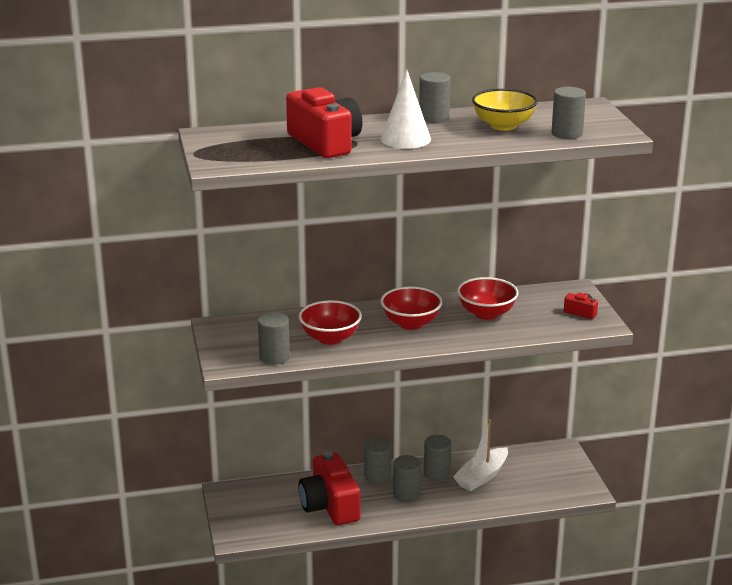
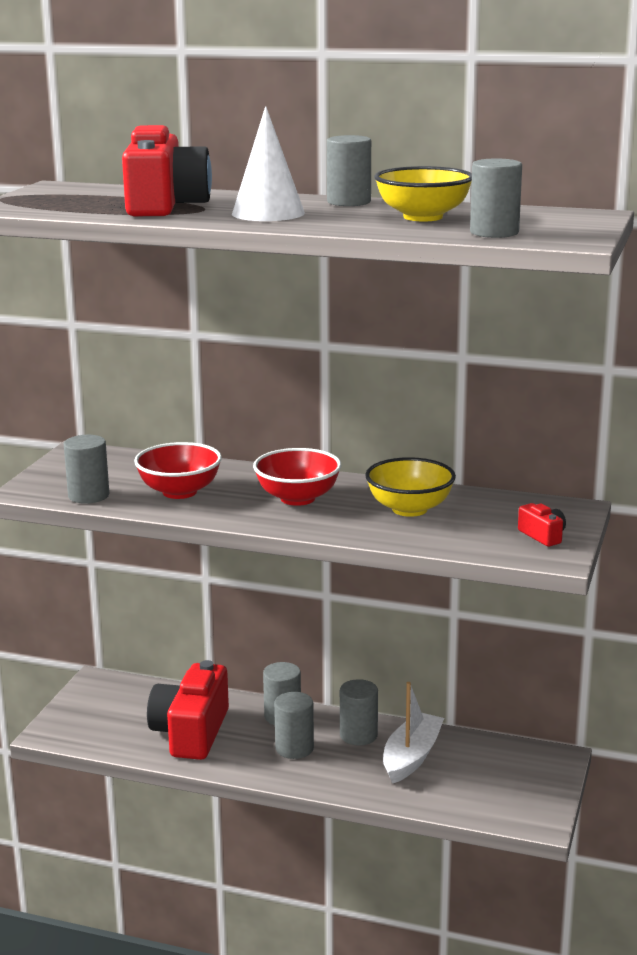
camera: 30 degrees right, 5 degrees down
(481, 476) = (411, 757): white boat -> white boat turned 135 degrees clockwise
(486, 313) = (409, 509): red bowl -> yellow bowl

